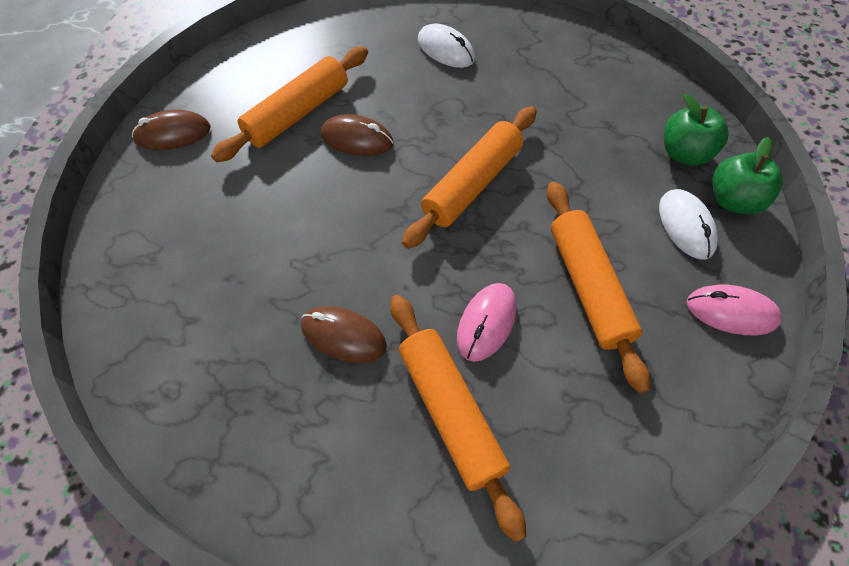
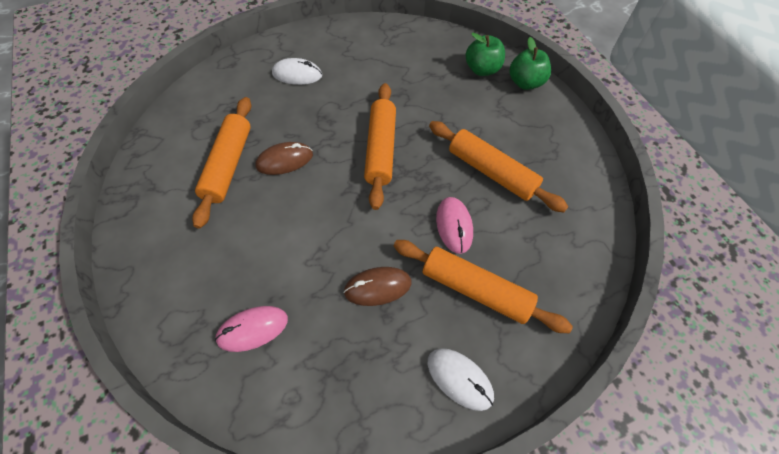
camera: 35 degrees left, 0 degrees up
(173, 134) = (143, 228): brown mouse -> none
(686, 226) = (513, 109): white mouse -> white mouse (459, 379)
(731, 312) = (569, 143): pink mouse -> pink mouse (253, 329)

